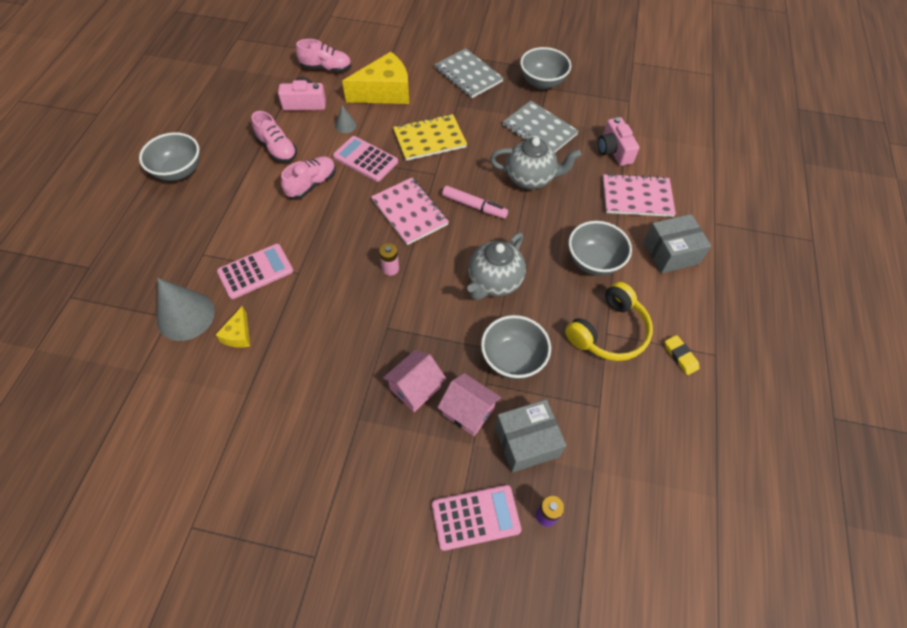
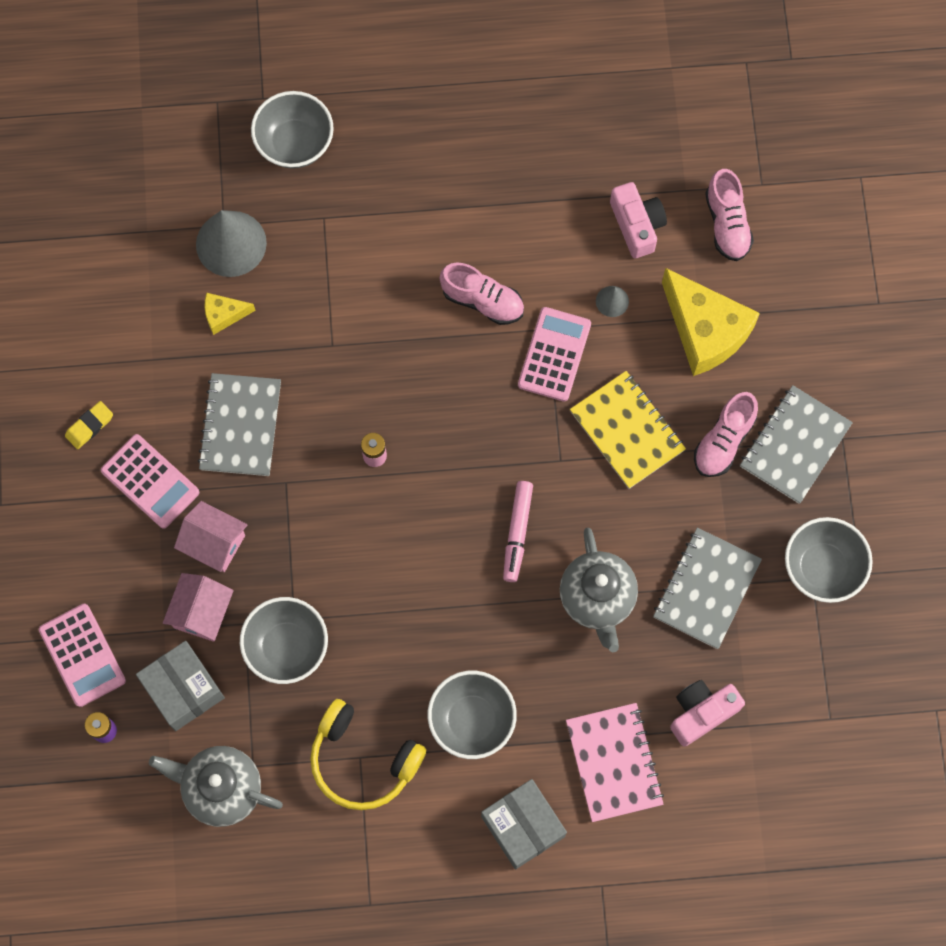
camera: 75 degrees right, 15 degrees up
(179, 171) = (446, 120): grey bowl -> grey bowl (295, 144)
(255, 271) = (318, 293): pink calculator -> pink calculator (150, 481)
(277, 149) = (531, 227): pink shoe -> pink shoe (723, 441)
(330, 346) = (240, 426): none -> grey notebook
(410, 212) = (476, 449): pink notebook -> none
(494, 282) = (395, 594): grey teapot -> grey teapot (222, 789)
(680, 356) = (353, 858): yellow eraser -> yellow eraser (89, 426)

